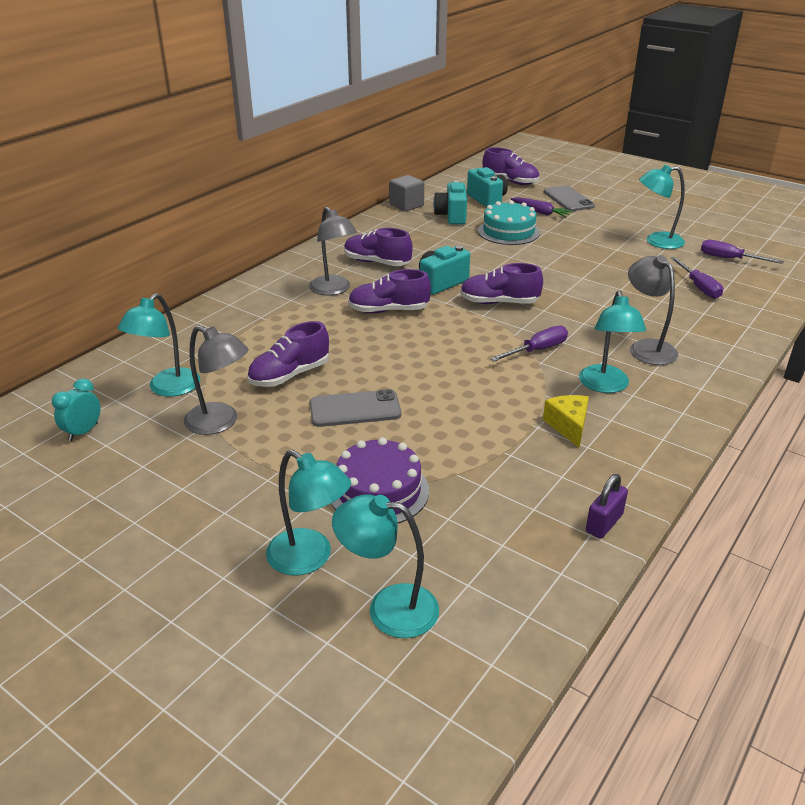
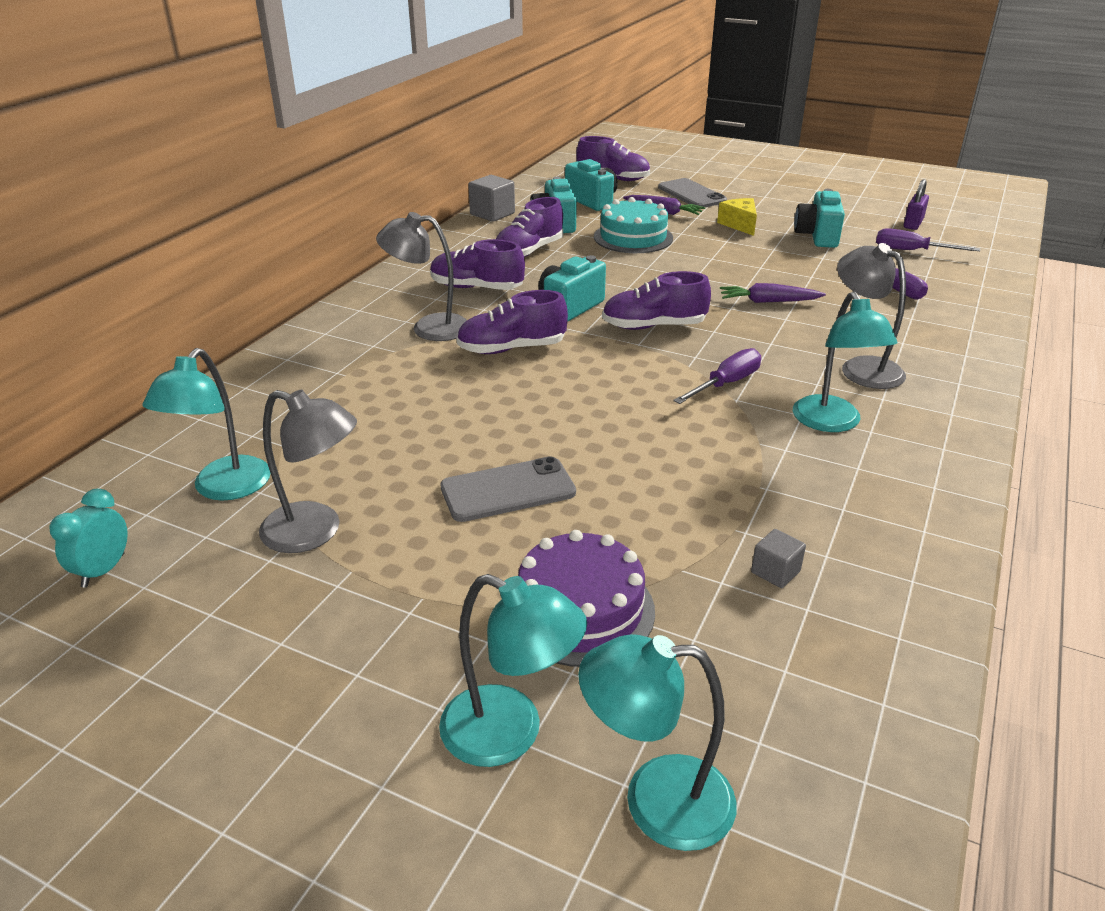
camera: 10 degrees left, 0 degrees up
(289, 375) = (400, 451): purple shoe -> purple shoe (528, 251)
(334, 290) = (429, 328): grey lamp -> grey lamp turned 135 degrees clockwise
(521, 483) = (775, 572): none -> grey cube
(568, 426) = (806, 483): yellow cheese -> yellow cheese (739, 225)
(595, 291) = (768, 301): none -> purple carrot
(604, 523) = (910, 618): purple padlock -> purple padlock (913, 224)
(656, 241) = (817, 236): turquoise lamp -> turquoise camera

